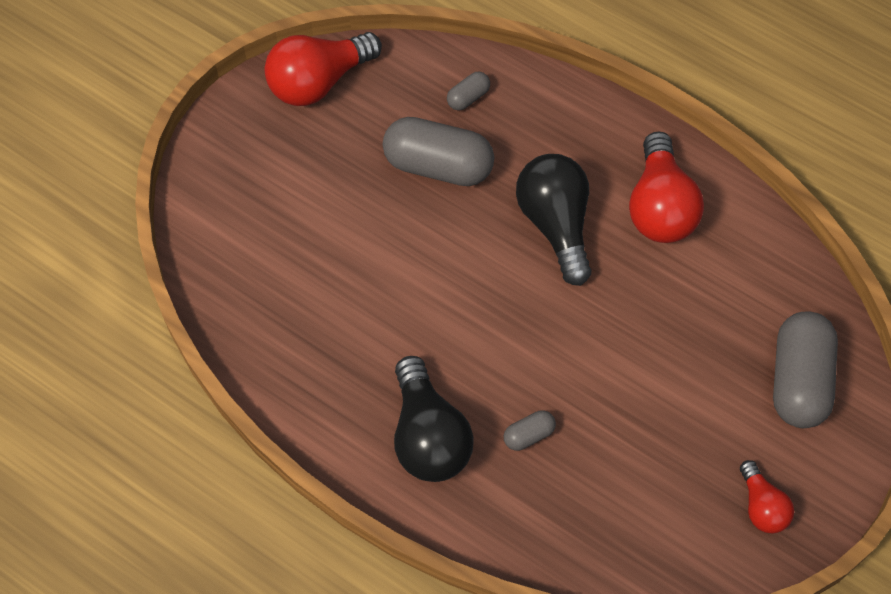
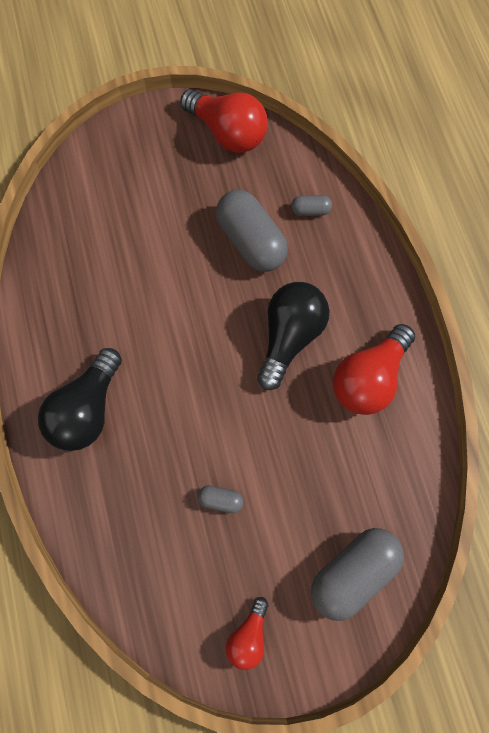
camera: 40 degrees right, 10 degrees up
(319, 81) = (228, 132): red light bulb -> red light bulb turned 150 degrees counterclockwise
(528, 435) = (146, 460): grey capsule -> grey capsule (220, 500)

